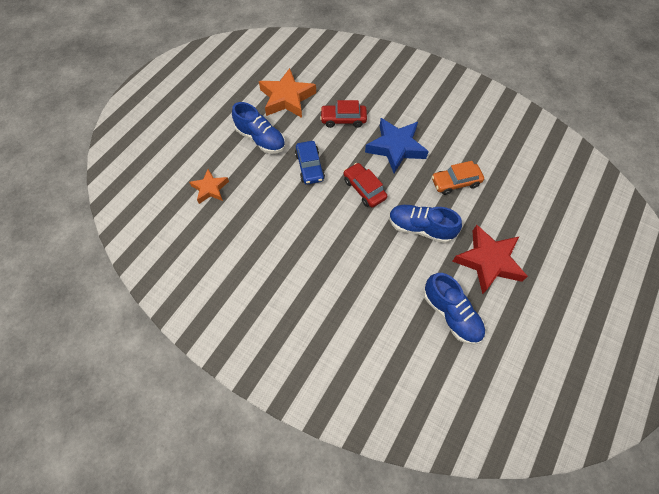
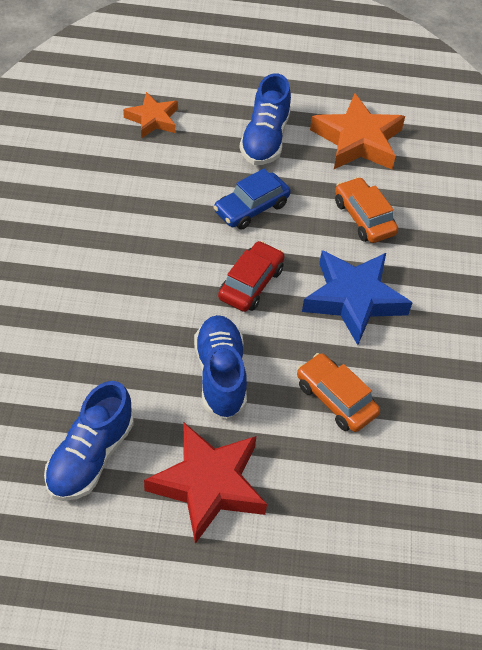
camera: 60 degrees right, 10 degrees down
(343, 119) = (364, 218): red car -> orange car

